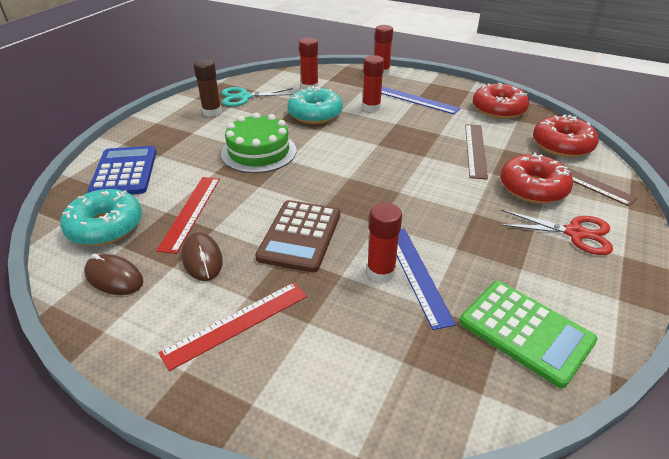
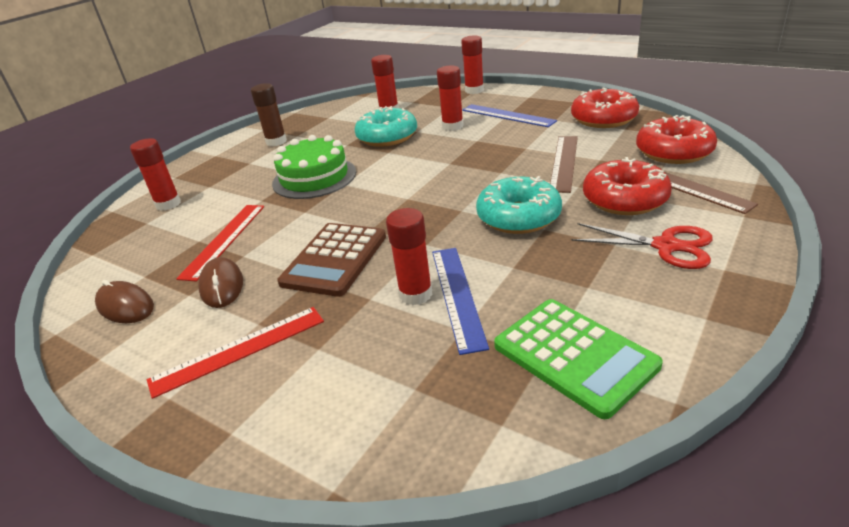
camera: 10 degrees right, 5 degrees down
(105, 226) = (132, 257): turquoise donut -> turquoise donut (518, 217)
(124, 172) = (168, 204): blue calculator -> red glue stick
(244, 97) = (315, 125): turquoise scissors -> none

